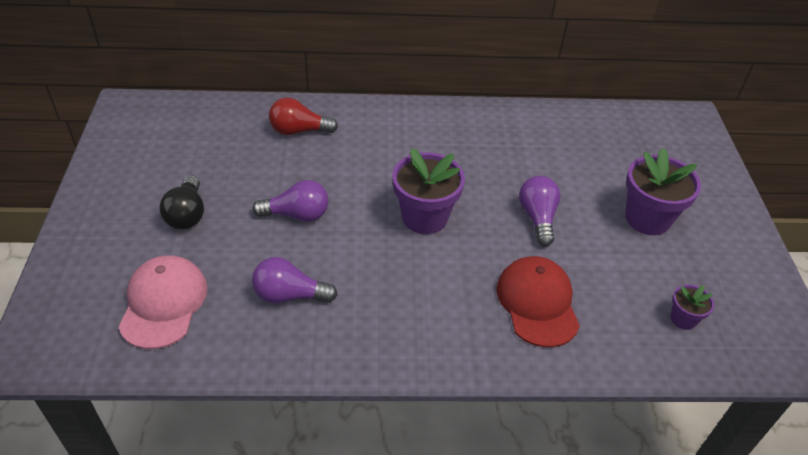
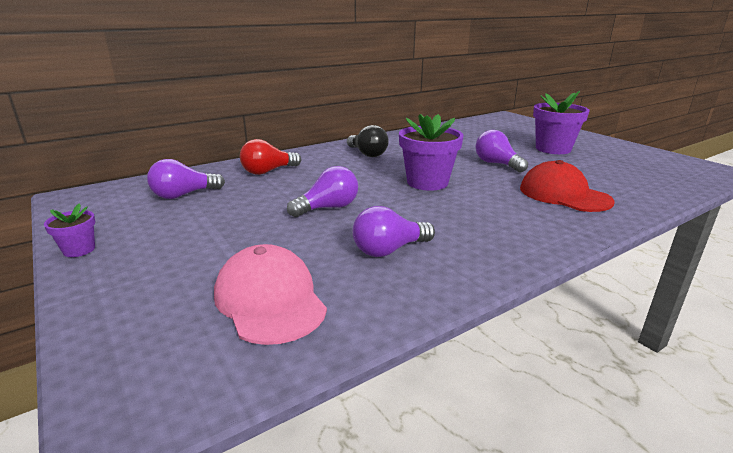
camera: 30 degrees left, 20 degrees down
(187, 214) = (220, 237): black light bulb -> black light bulb (367, 154)
(203, 140) = (184, 195): none -> purple light bulb
(683, 319) = (645, 176): purple flower pot -> purple flower pot (79, 250)

